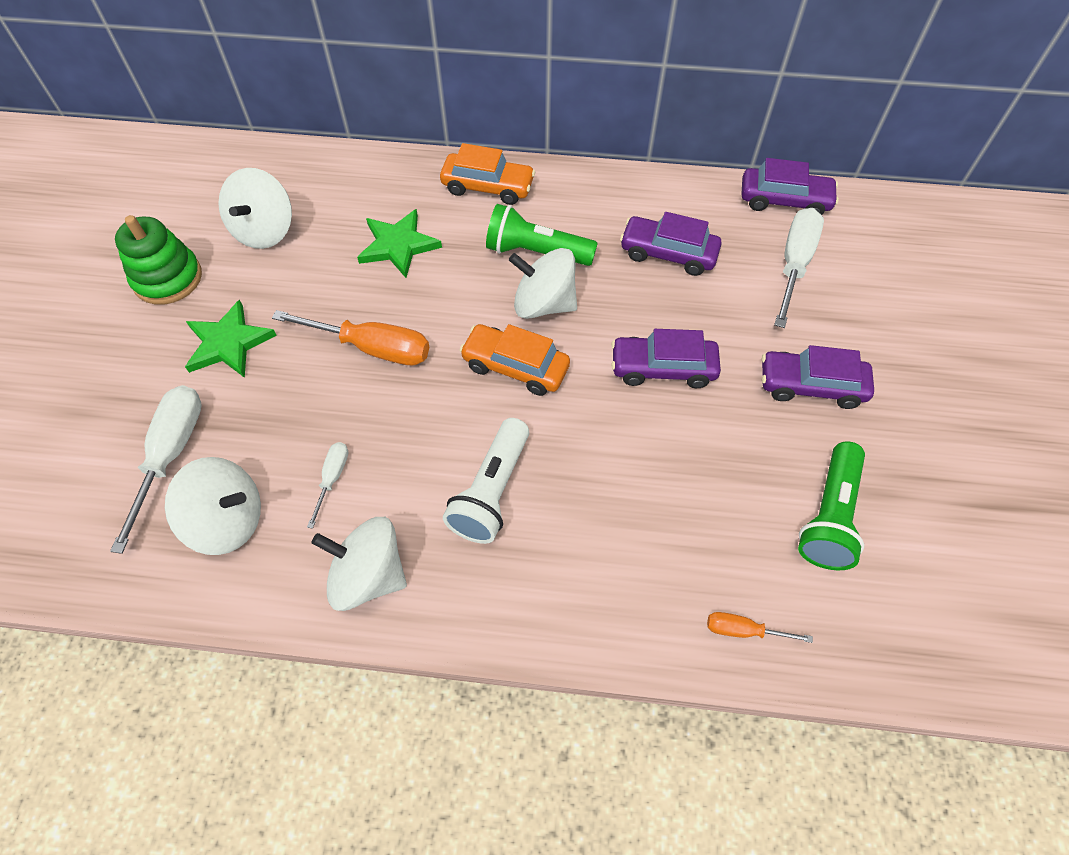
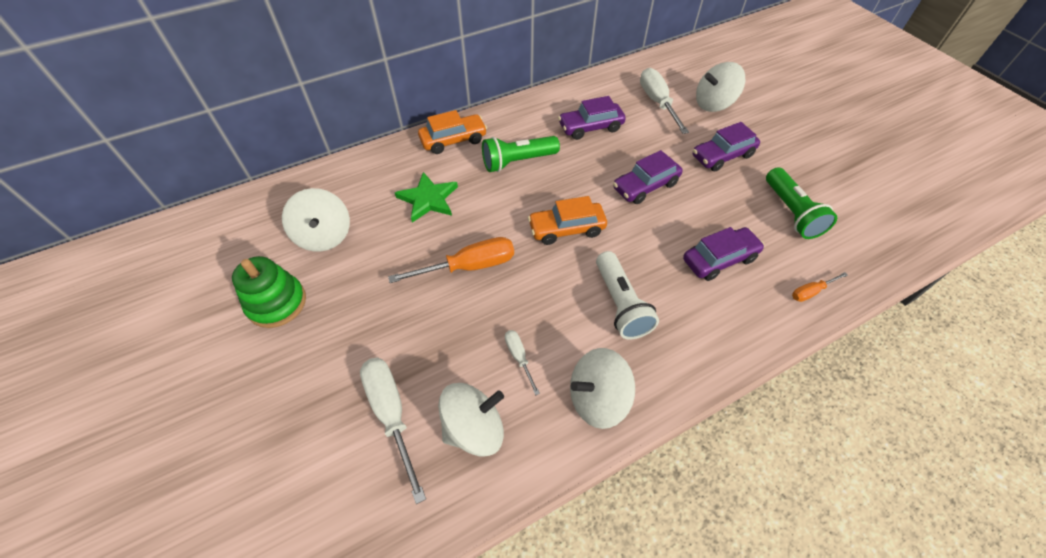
camera: 35 degrees left, 5 degrees down
(228, 343) = (365, 318): green star -> none
(544, 304) = (549, 187): white spinning top -> white spinning top (713, 104)
(784, 200) = (622, 74): purple car -> purple car (719, 259)

